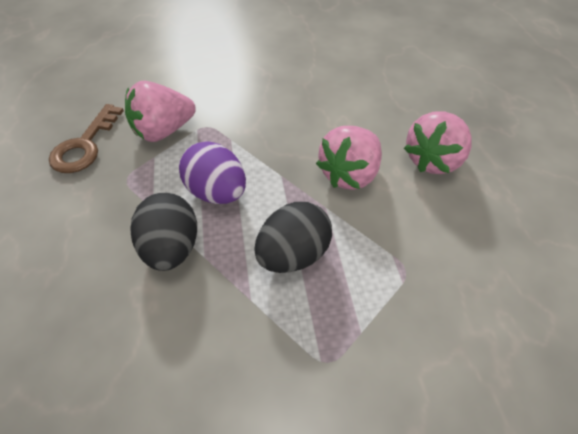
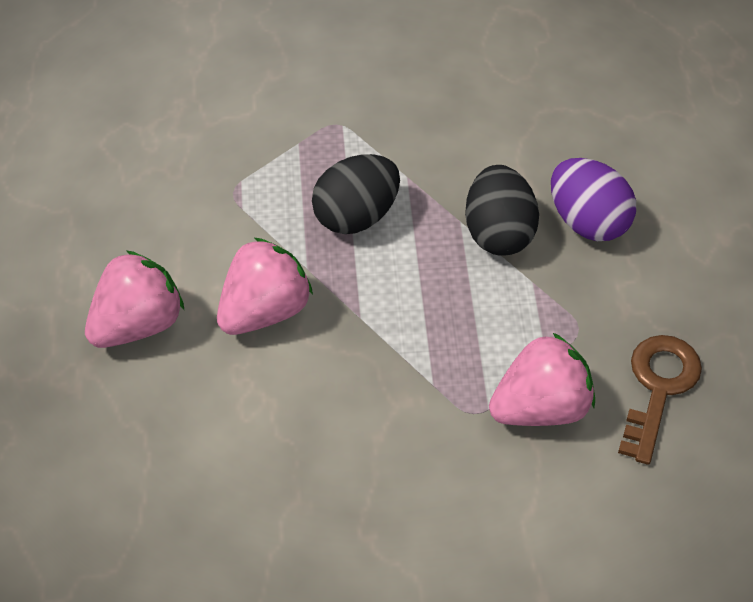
camera: 175 degrees left, 0 degrees up
(217, 192) = (449, 298): purple egg -> purple egg (587, 221)

